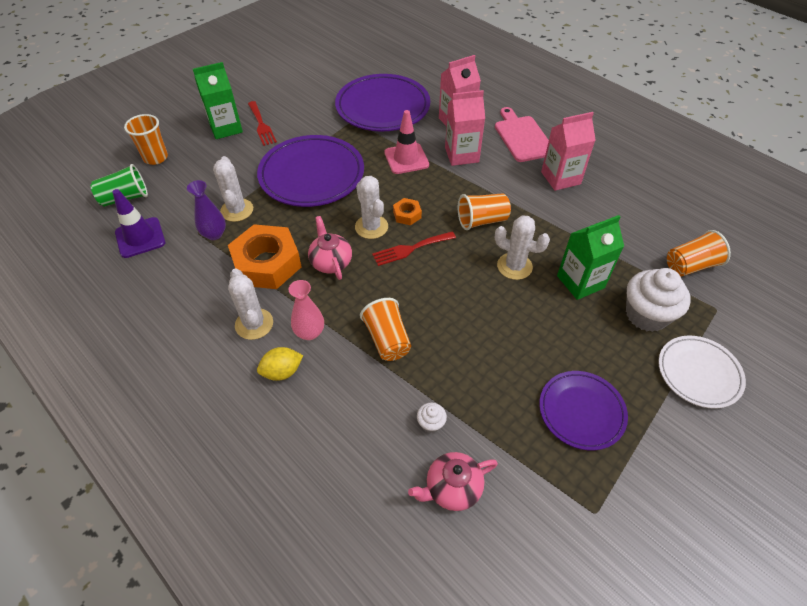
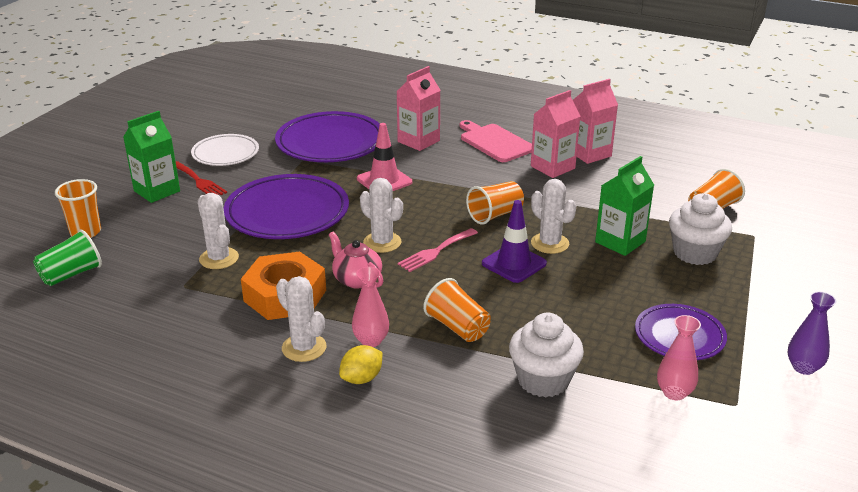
camera: 20 degrees left, 20 degrees down
(140, 237) = (115, 305): purple traffic cone -> purple traffic cone (514, 263)
(214, 234) = (206, 284): purple vase -> purple vase (803, 367)
(407, 215) = (414, 225): orange nut -> none
(410, 249) = (436, 251): red fork -> pink fork
(431, 423) = (543, 380): white cupcake -> white cupcake, size x2.27
(452, 488) = (594, 422): pink teapot -> none
(461, 155) = (441, 167): pink carton -> pink carton (589, 154)
(514, 266) = (550, 243): white cactus -> white cactus turned 45 degrees clockwise
(543, 478) = (674, 393): none -> pink vase
(698, 373) = (765, 284): white plate -> white plate (225, 154)

